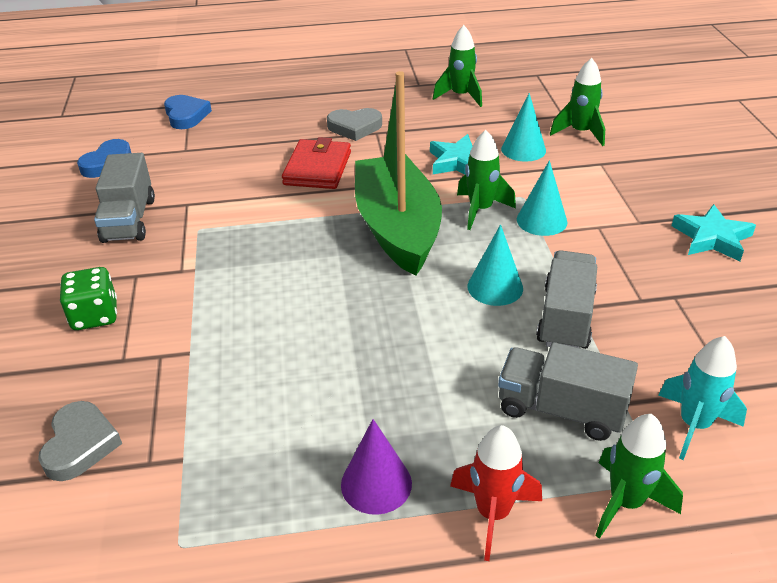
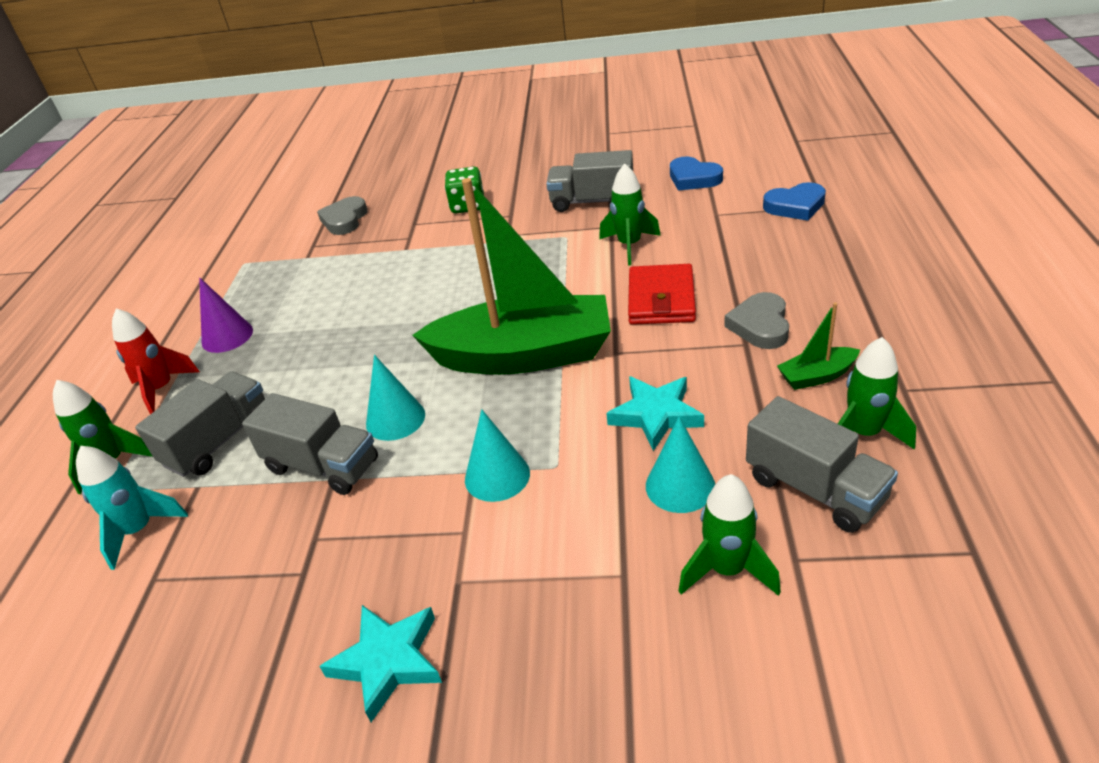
camera: 105 degrees right, 0 degrees up
(80, 444) = (344, 220): grey heart -> grey heart turned 90 degrees clockwise
(318, 168) = (661, 299): red wallet -> red wallet turned 75 degrees clockwise
(410, 108) = (817, 376): none -> green boat
(480, 210) = (537, 423): green rocket -> green rocket (629, 246)
(510, 110) = (814, 489): none -> grey truck

